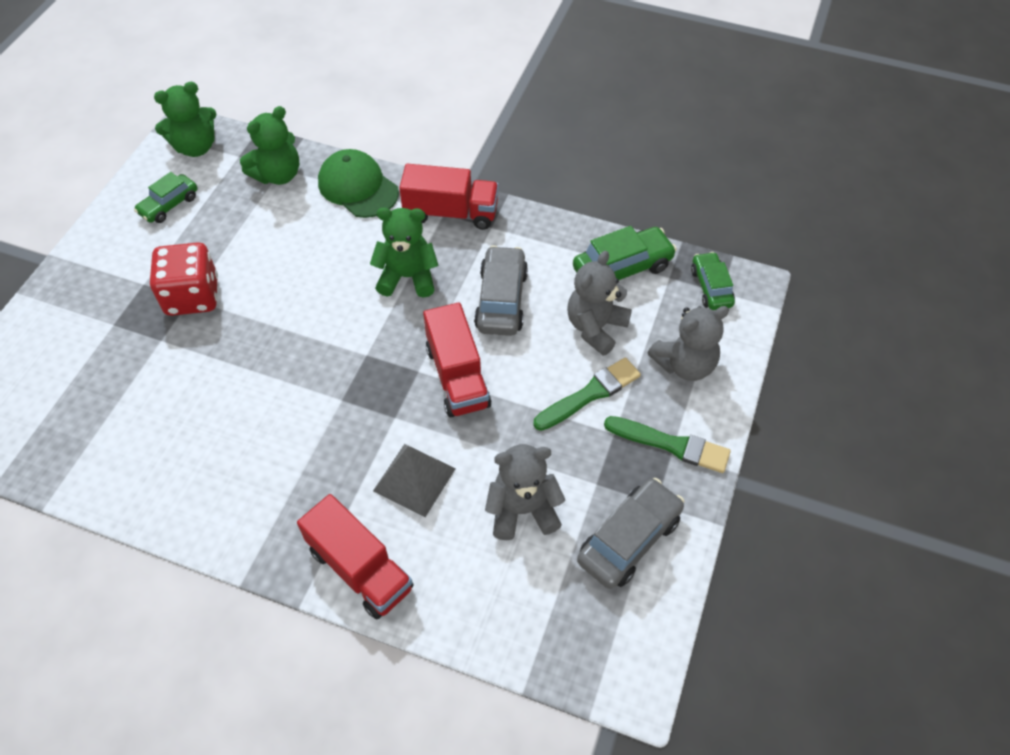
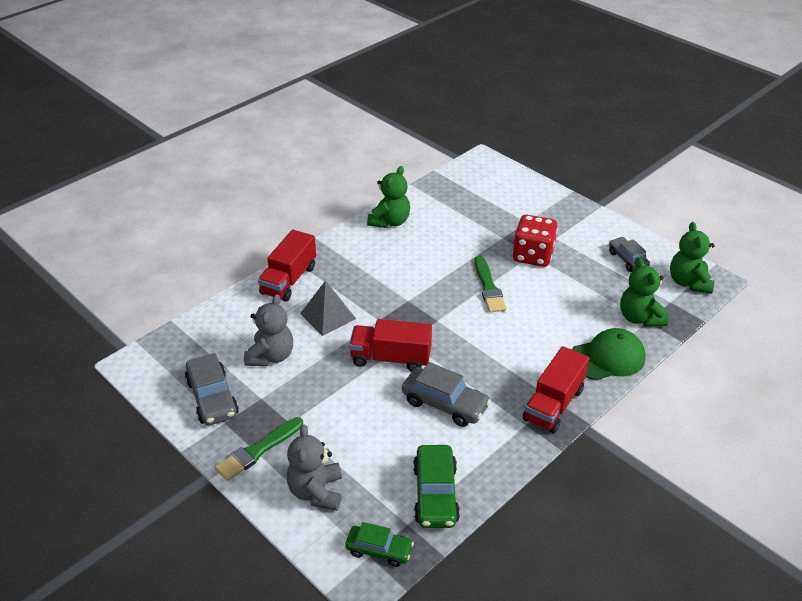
camera: 115 degrees right, 15 degrees down
(169, 205) = (627, 260): green car -> grey car
(360, 569) = (289, 280): red truck -> red truck turned 45 degrees counterclockwise
(407, 277) = (496, 359): green teddy bear -> green teddy bear (390, 222)
(590, 394) = (330, 422): green brush -> green brush (488, 287)
(595, 327) = (385, 450): grey teddy bear -> none

